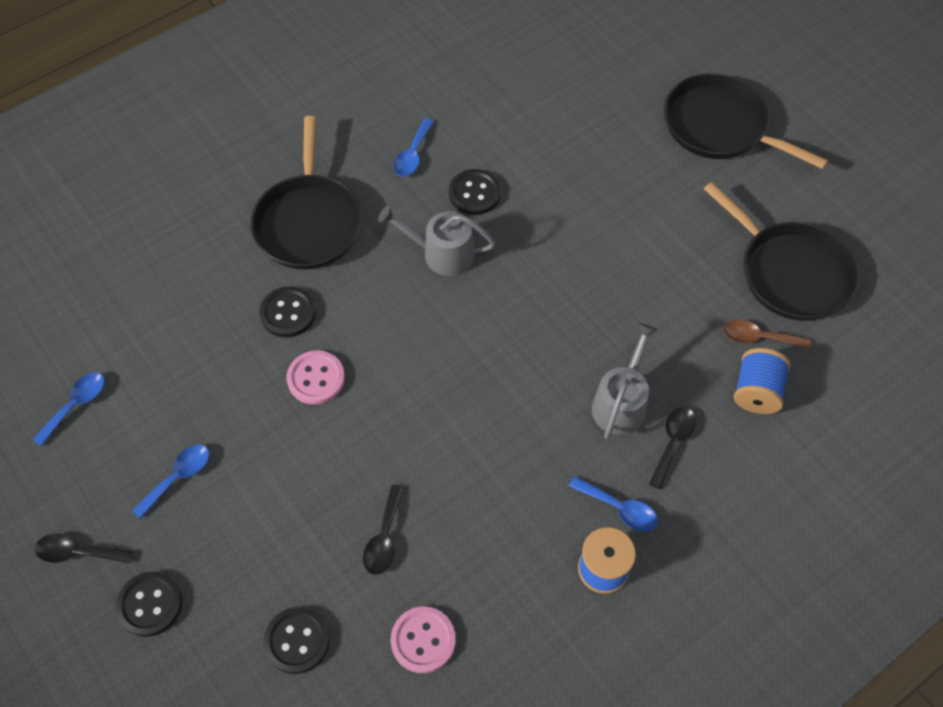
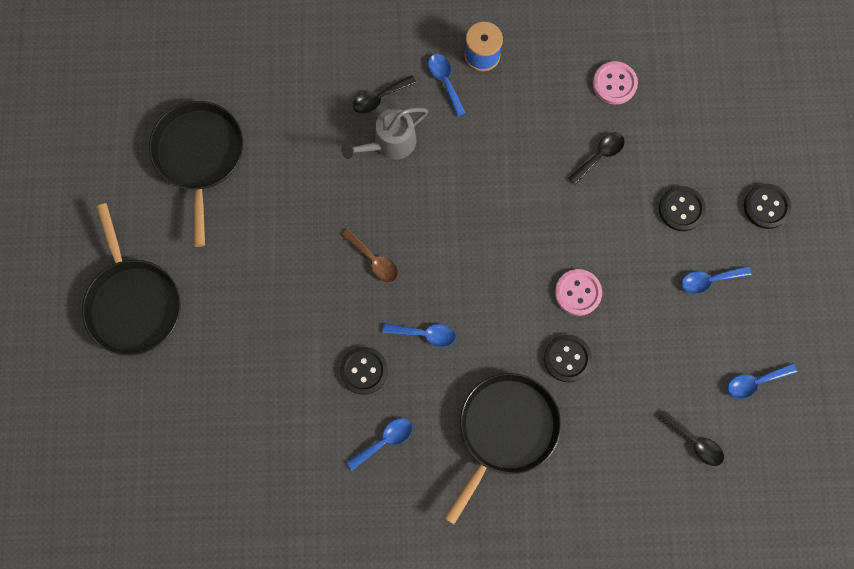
camera: 145 degrees left, 15 degrees up
(78, 552) = (797, 270): black spoon -> black spoon (694, 442)
(297, 641) = (688, 129): black button -> black button (681, 209)
(442, 253) = (425, 334): grey watering can -> blue spoon
(756, 391) = (299, 94): blue spool -> none
(758, 338) = (264, 127): brown spoon -> brown spoon (374, 260)

